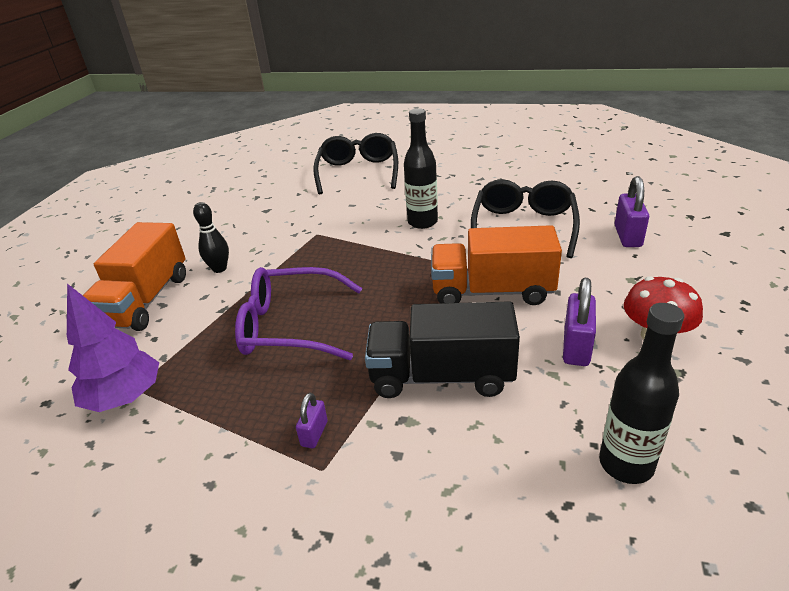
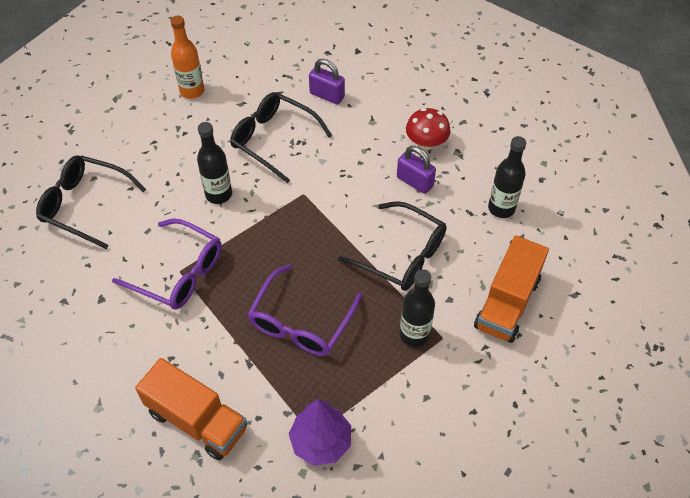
camera: 70 degrees left, 20 degrees up
(219, 269) = (184, 356): black bowling pin -> none
(314, 234) = (179, 273): none -> purple glasses
(314, 433) = (414, 334): purple padlock -> black bottle
(441, 376) = (402, 255): black truck -> black glasses
(492, 291) = (338, 194): orange truck -> orange truck (507, 303)
(531, 170) = (192, 91): none -> orange bottle

